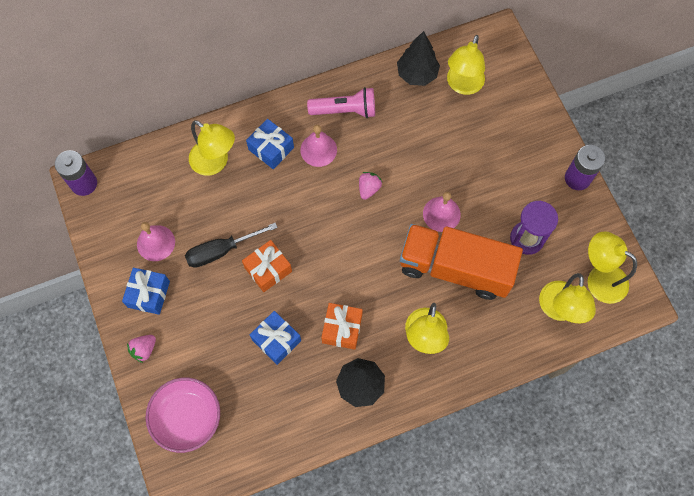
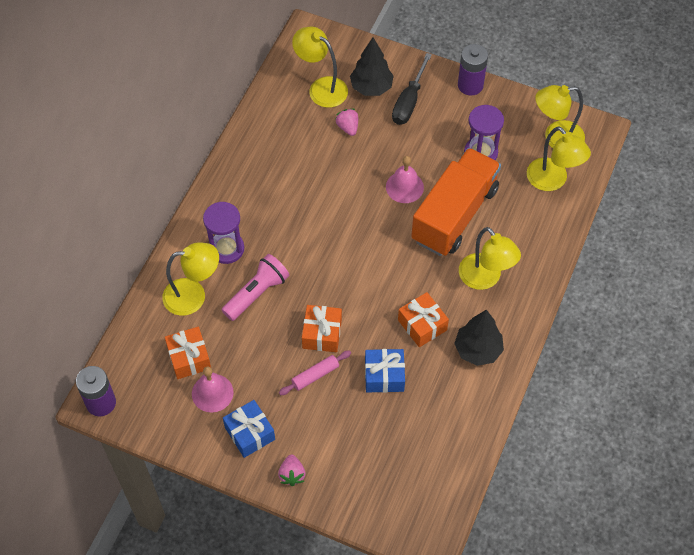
camera: 45 degrees left, 10 degrees down
(167, 204) = (189, 358): none -> orange gift
(187, 417) = (380, 489): pink bowl -> none
(221, 251) = (271, 353): black screwdriver -> black screwdriver (409, 102)
(232, 295) = (315, 375): none -> pink rolling pin
(271, 149) = (226, 249): blue gift -> purple hourglass
(318, 150) = (264, 219): pink bell -> none
(345, 110) = (253, 175): pink flashlight -> pink flashlight (257, 293)
(368, 189) = (333, 214): pink strawberry -> pink strawberry (348, 127)
(417, 74) = (279, 107): black tree -> black tree (371, 87)
(455, 268) = (454, 215): orange truck -> orange truck turned 150 degrees clockwise
(462, 85) = (321, 88): yellow lamp -> yellow lamp turned 150 degrees clockwise

